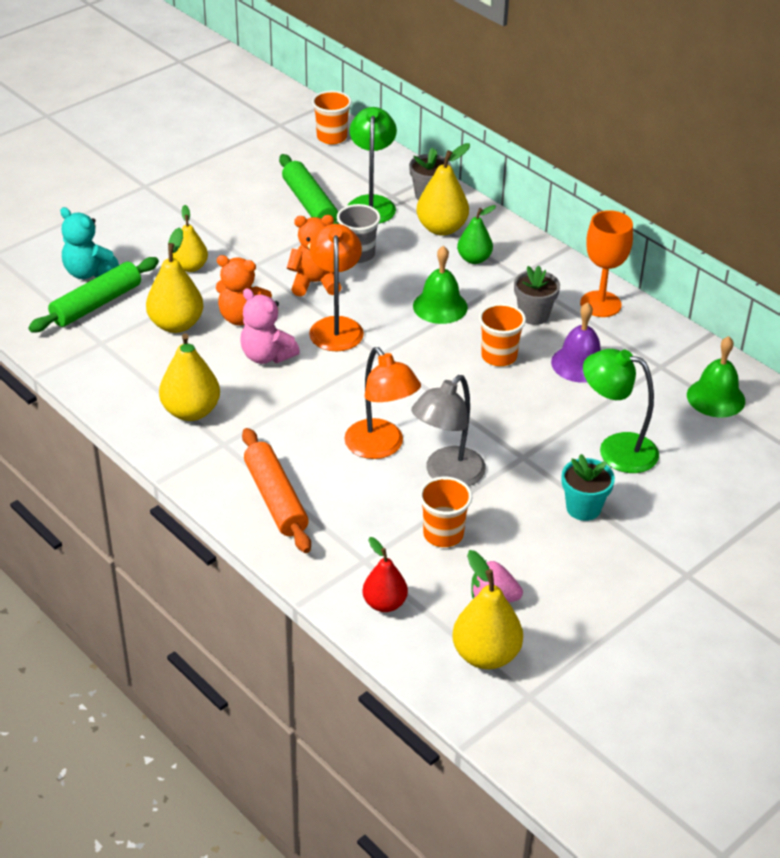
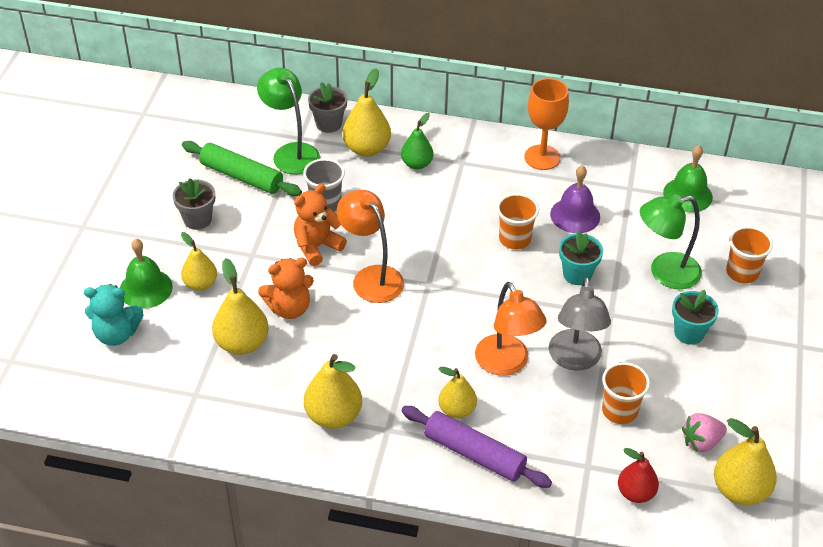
camera: 35 degrees left, 5 degrees up
(96, 304) = (154, 360): green rolling pin -> none
(266, 356) = (343, 332): pink teddy bear -> none
(275, 499) = (474, 454): orange rolling pin -> purple rolling pin
(297, 459) = (457, 410): none -> yellow pear
(331, 137) = (199, 106): orange cup -> orange cup (742, 272)
(380, 447) = (506, 364): orange lamp -> orange lamp turned 45 degrees clockwise
(440, 306) = (431, 218): green bell -> green bell (146, 288)
(527, 411) = (577, 274): none -> turquoise flower pot
(533, 315) = (505, 191): grey flower pot -> grey flower pot (197, 219)

